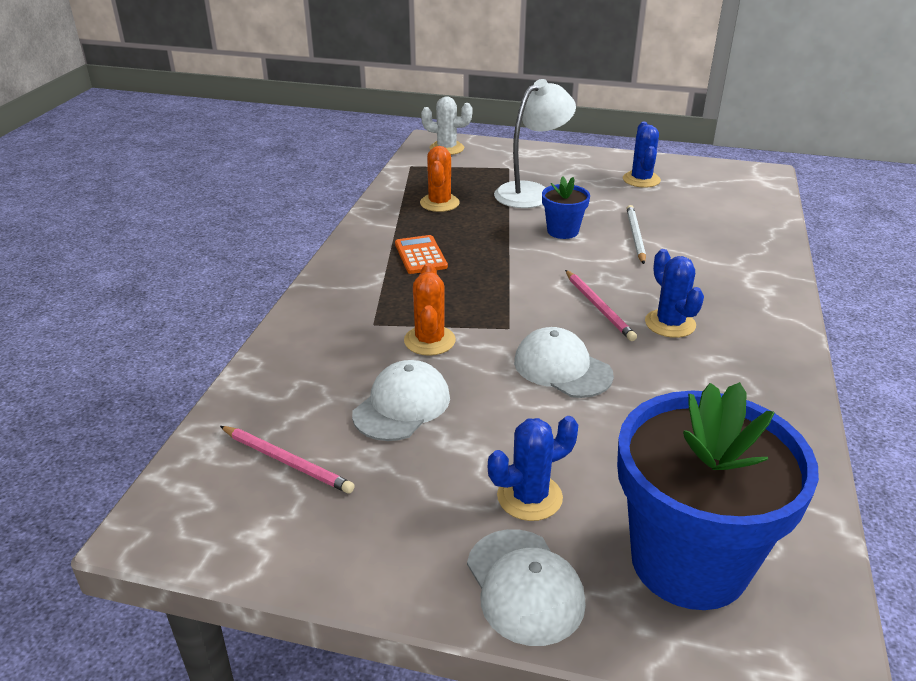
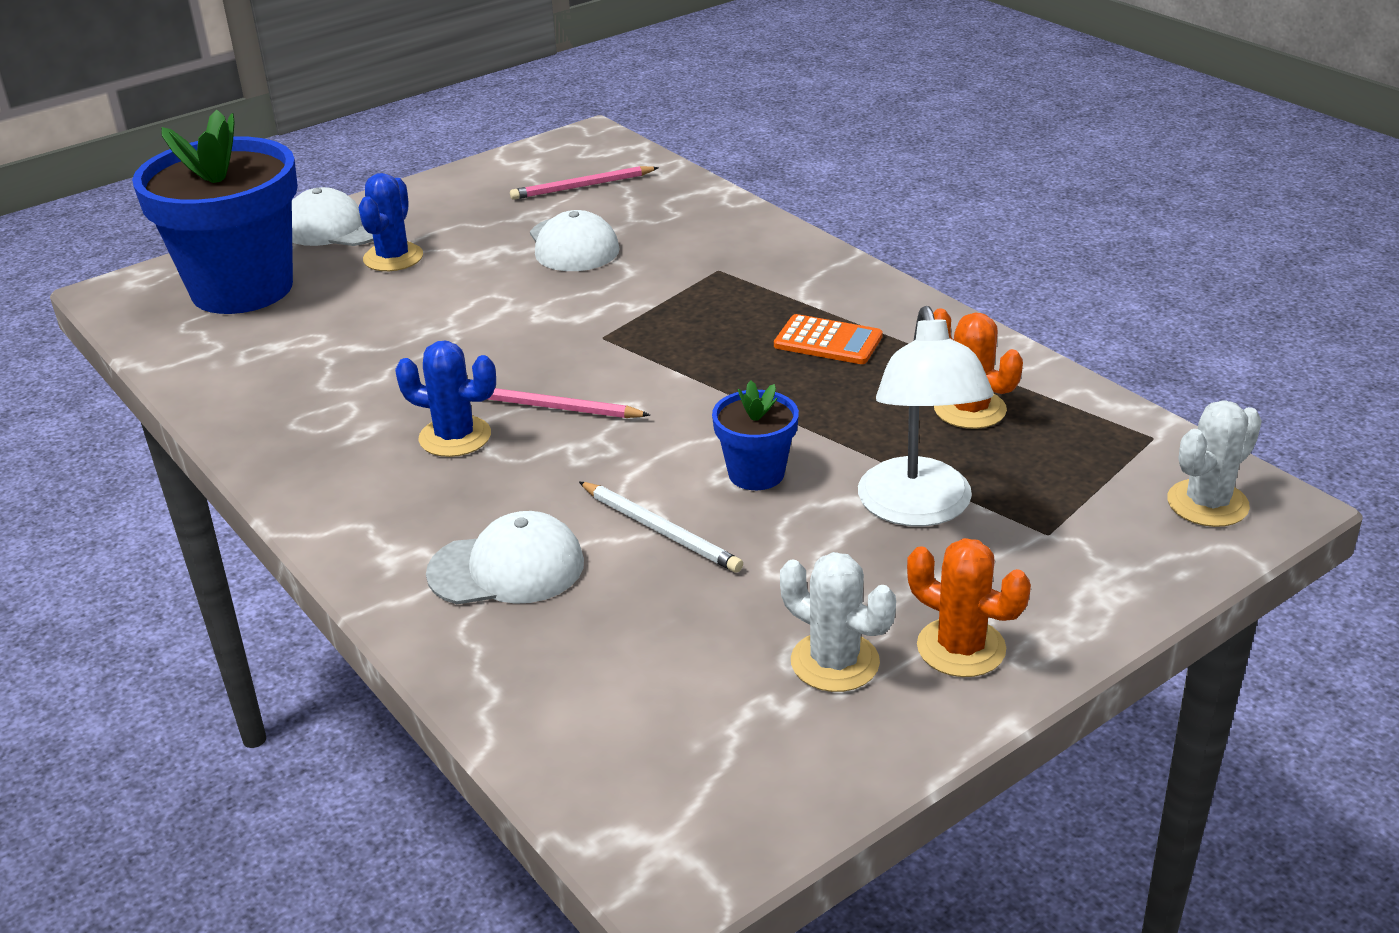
camera: 130 degrees right, 0 degrees up
(429, 341) = (645, 287): orange cactus -> orange cactus (961, 648)
(562, 368) = (496, 336): white cap -> white cap (507, 568)
(641, 180) = (835, 662): blue cactus -> white cactus

